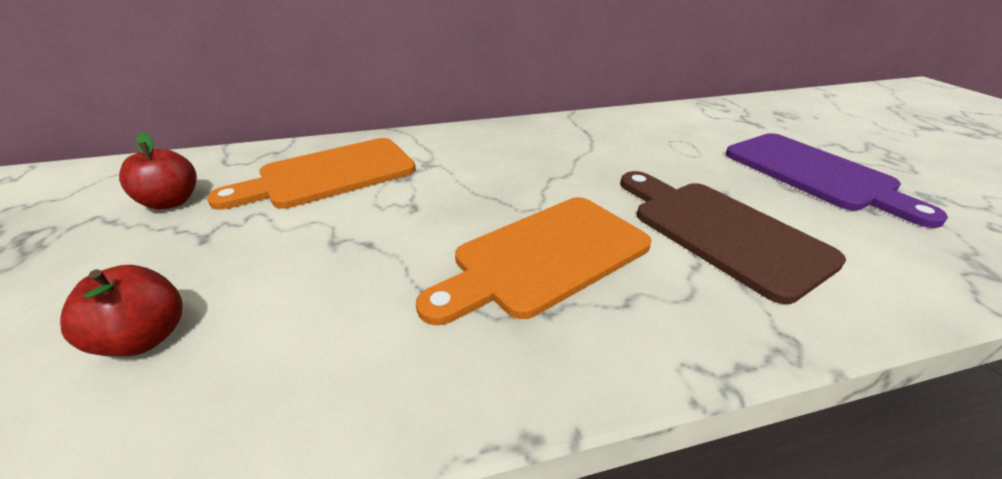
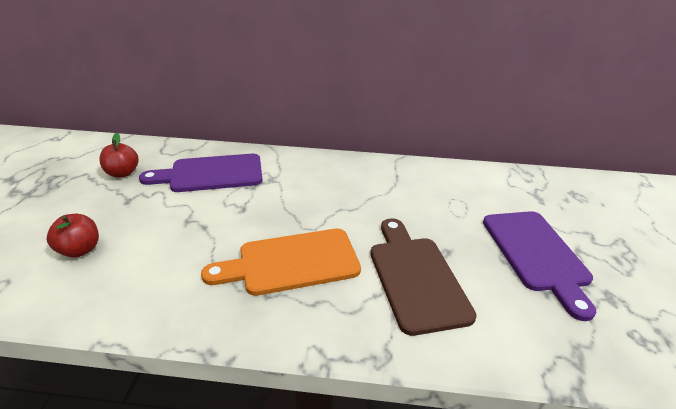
camera: 20 degrees right, 0 degrees up
(329, 174) = (211, 174): orange cutting board -> purple cutting board

